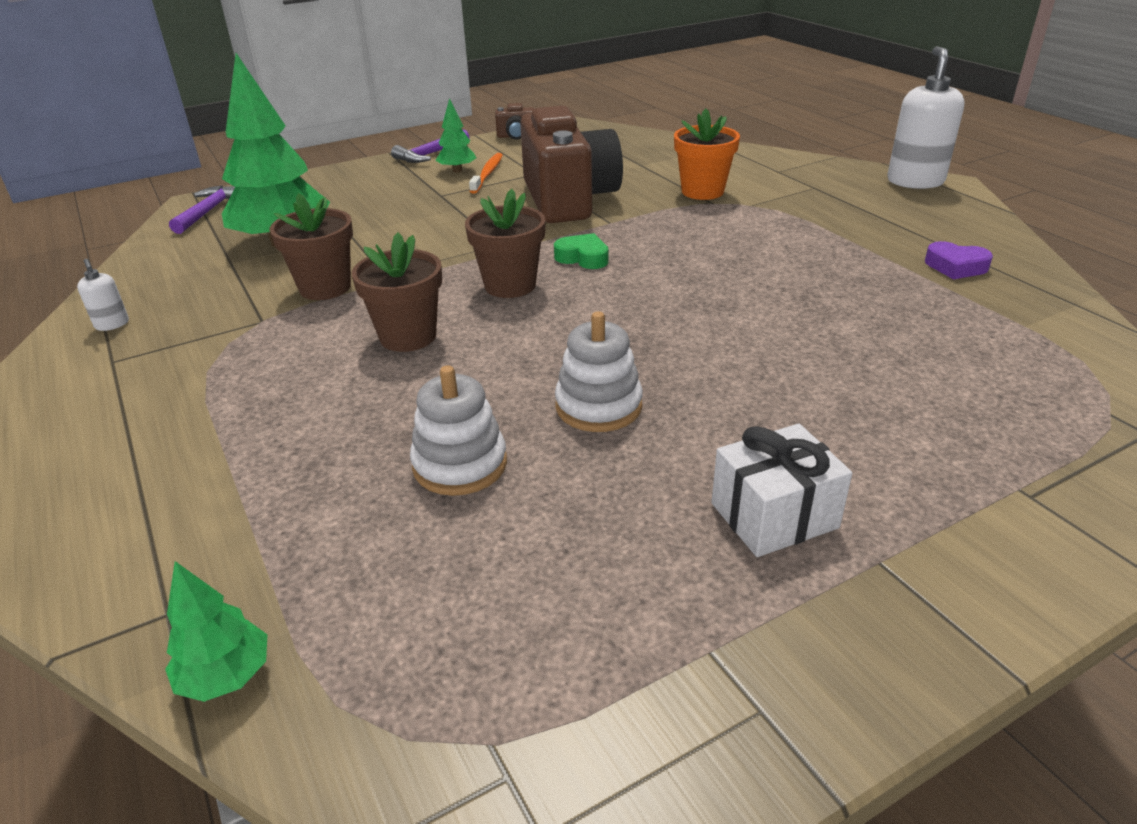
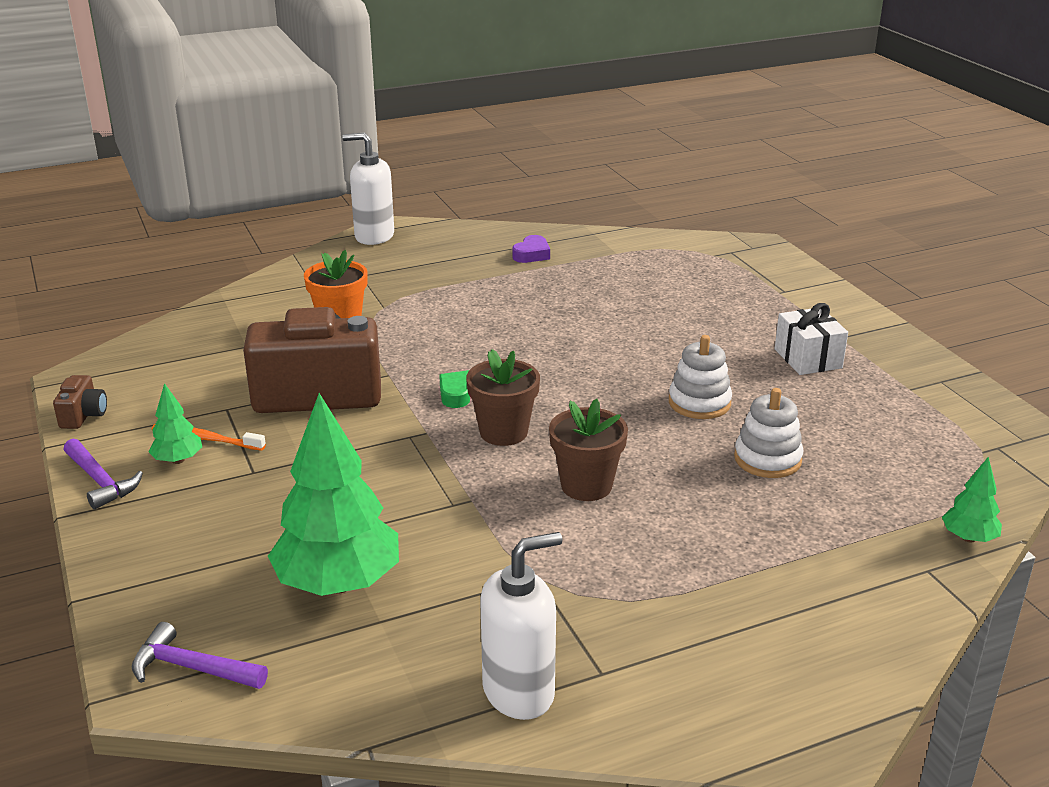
camera: 85 degrees left, 5 degrees down
(112, 324) = (519, 692): white soap dispenser -> white soap dispenser, size x2.20
(325, 288) = (473, 541): brown flower pot -> none

